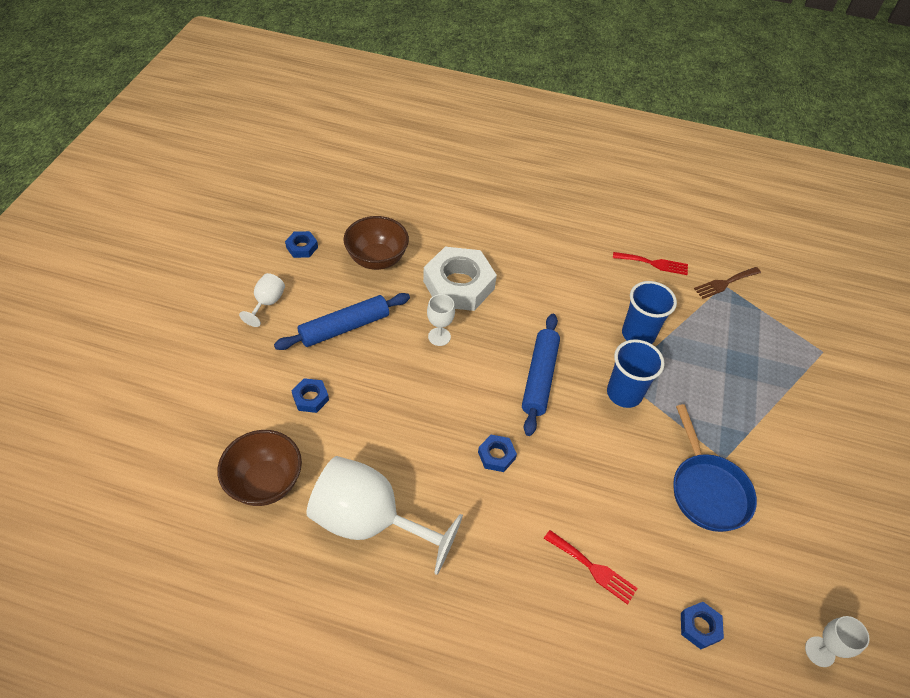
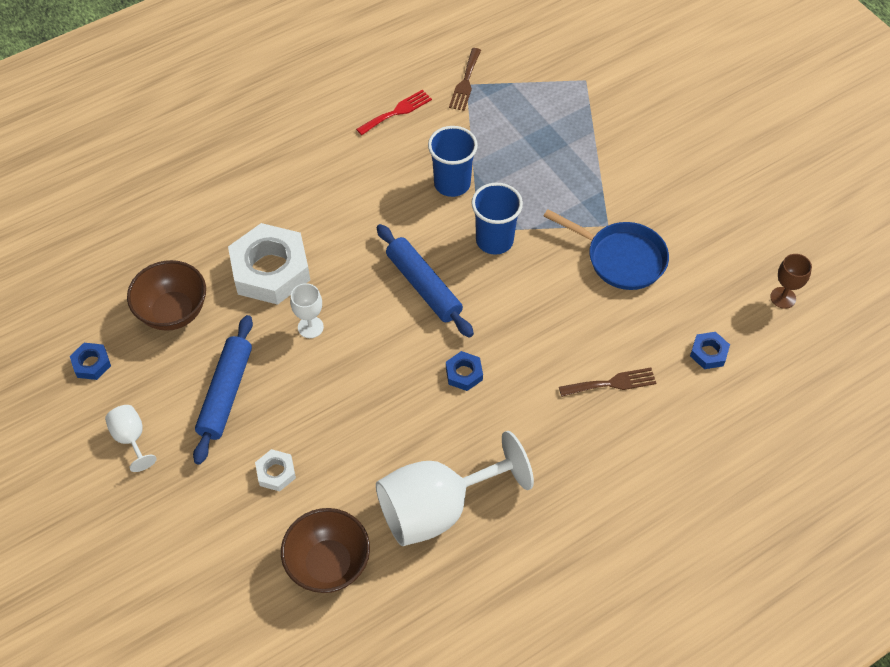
camera: 45 degrees left, 5 degrees up
(310, 398) = (276, 472): blue nut -> white nut
(593, 568) = (611, 383): red fork -> brown fork
(819, 651) = (783, 298): white goblet -> brown goblet

